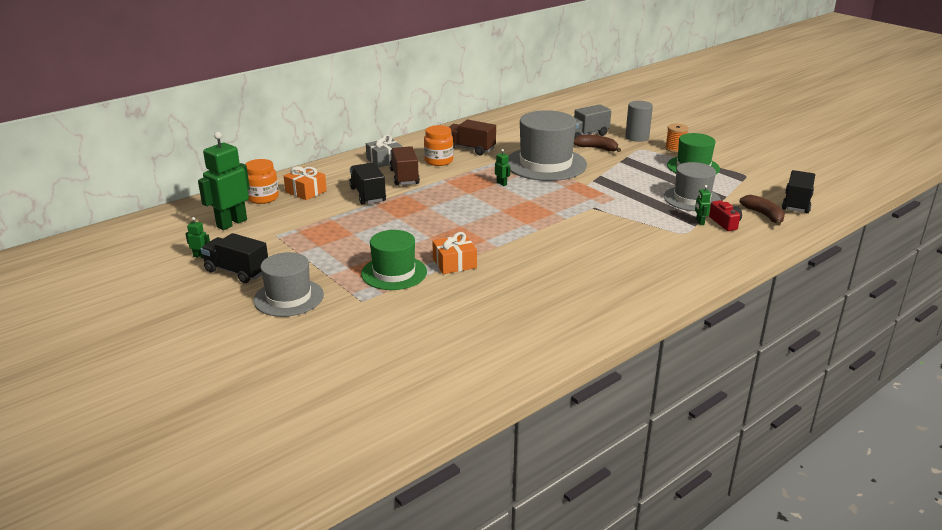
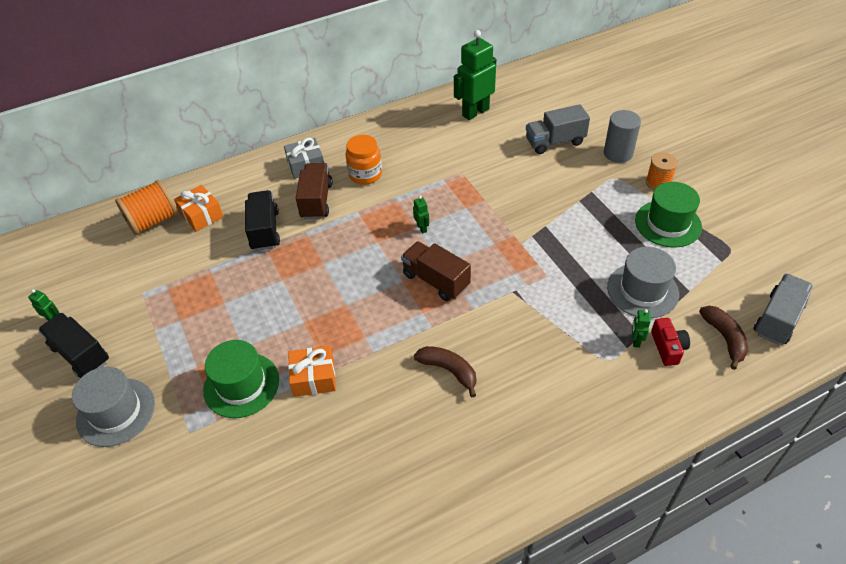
camera: 15 degrees right, 20 degrees up
(231, 223) = (105, 264): green robot -> green robot (475, 112)
(263, 198) = (153, 221): orange jar -> orange spool
(470, 149) = (409, 154): brown truck -> brown truck (436, 280)
(545, 164) = (487, 195): grey hat -> none
(596, 148) = (560, 171): brown banana -> brown banana (449, 370)
(796, 203) = (778, 319): black truck -> grey truck

